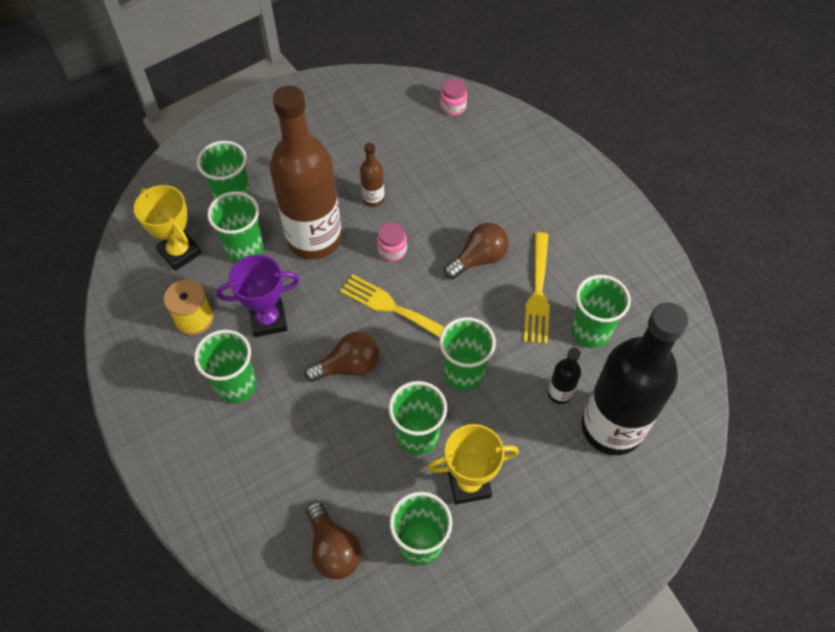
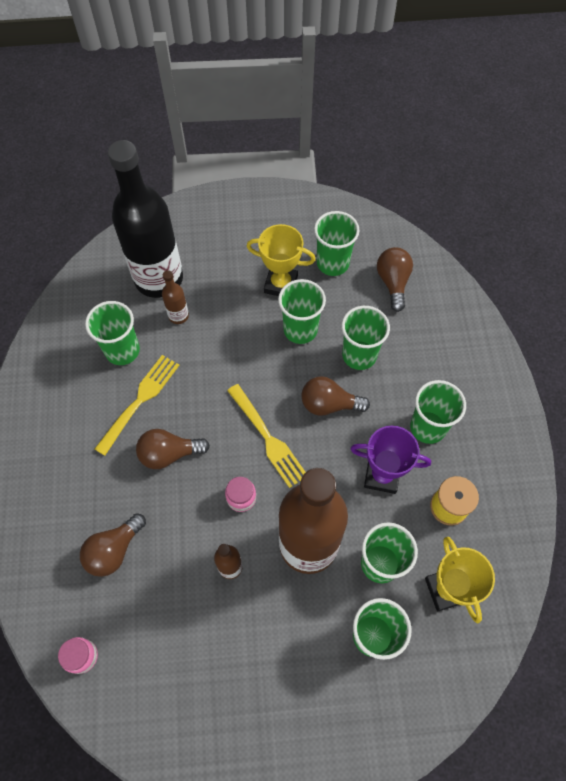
camera: 155 degrees left, 5 degrees up
(464, 373) = (240, 360): green cup -> green cup (359, 355)
(476, 174) = (114, 550): none -> brown light bulb
(559, 393) = (178, 316): black bottle -> brown bottle

